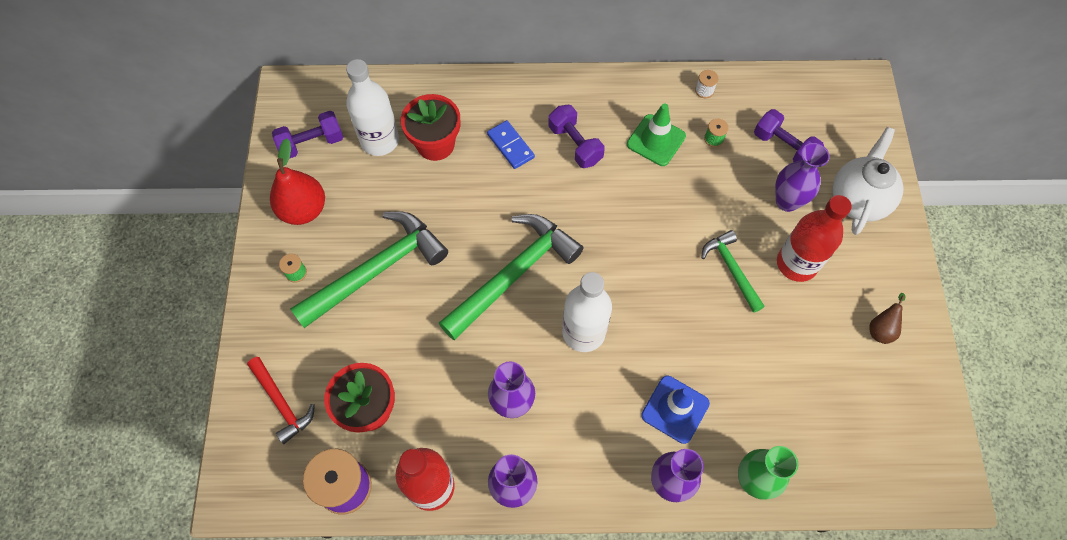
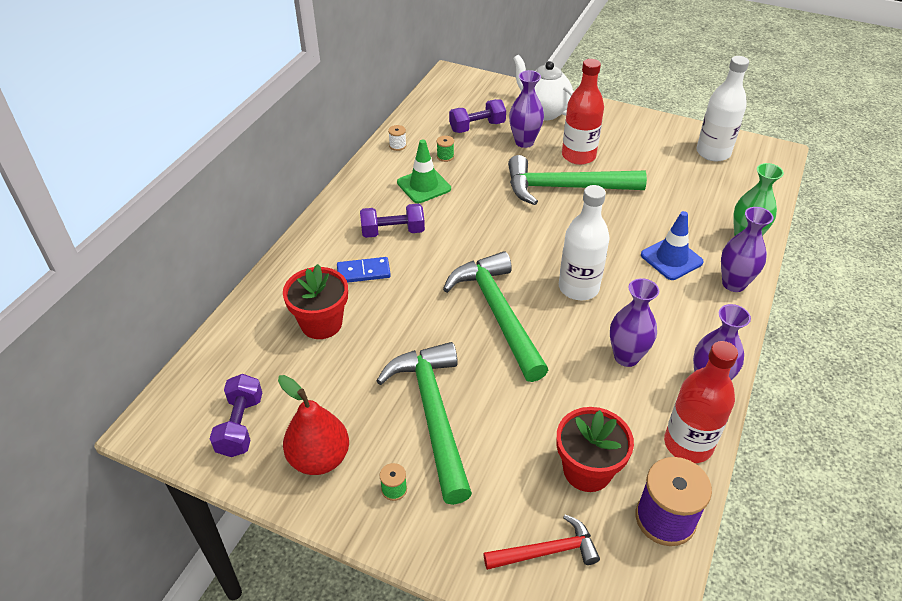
camera: 65 degrees left, 20 degrees down
(380, 141) = (283, 365): white bottle -> white bottle (713, 153)
(731, 270) = (566, 188): green hammer -> green hammer, size x1.83
(881, 329) = (650, 138): brown pear -> none

